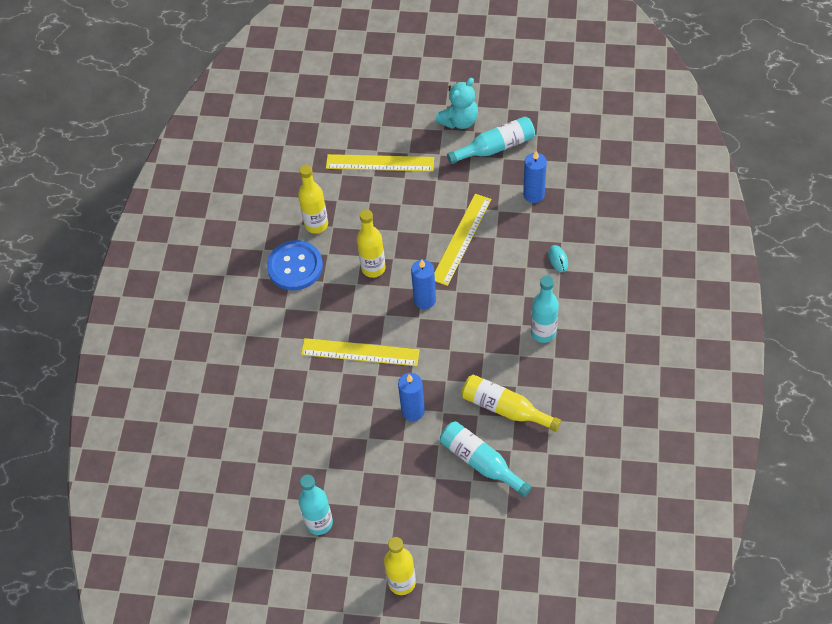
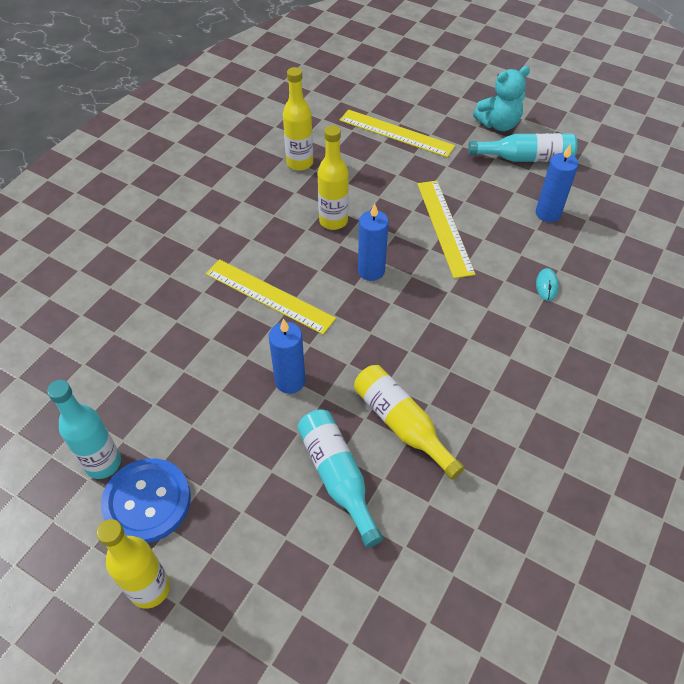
camera: 20 degrees right, 5 degrees down
(295, 266) = (254, 191): blue button -> blue button (147, 501)
(461, 239) = (444, 227): yellow ruler -> yellow ruler turned 60 degrees counterclockwise
(543, 332) = (492, 356): turquoise bottle -> none

